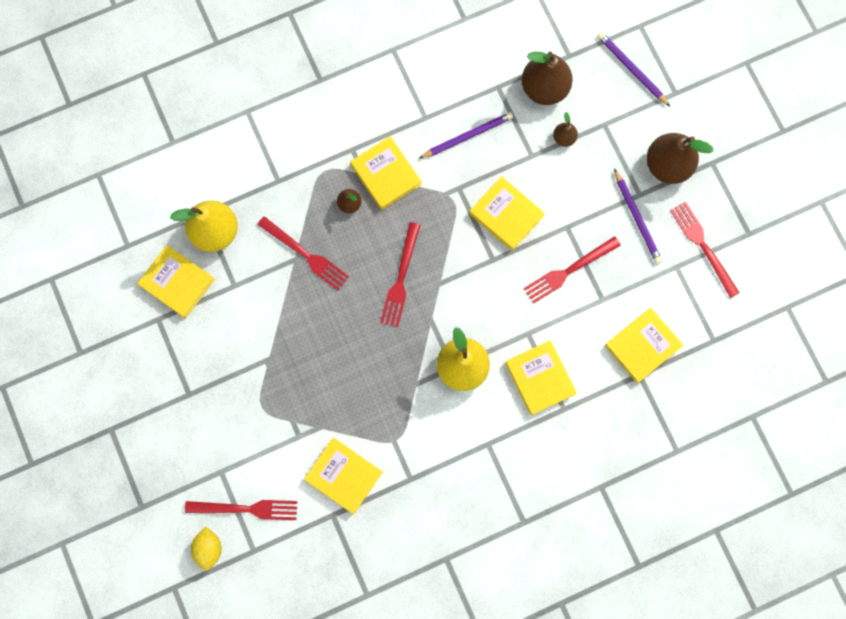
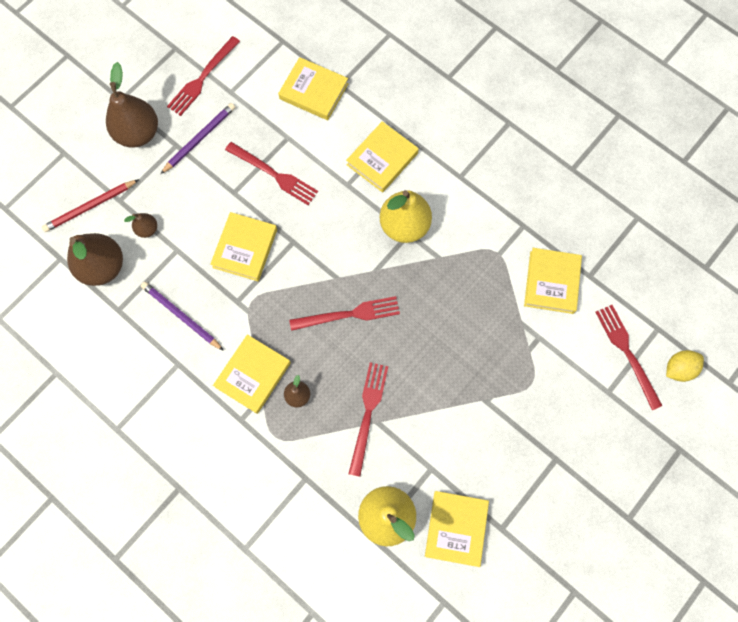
camera: 115 degrees left, 5 degrees down
(608, 97) = (90, 207): none -> red pencil
(631, 69) = (54, 198): purple pencil -> none

